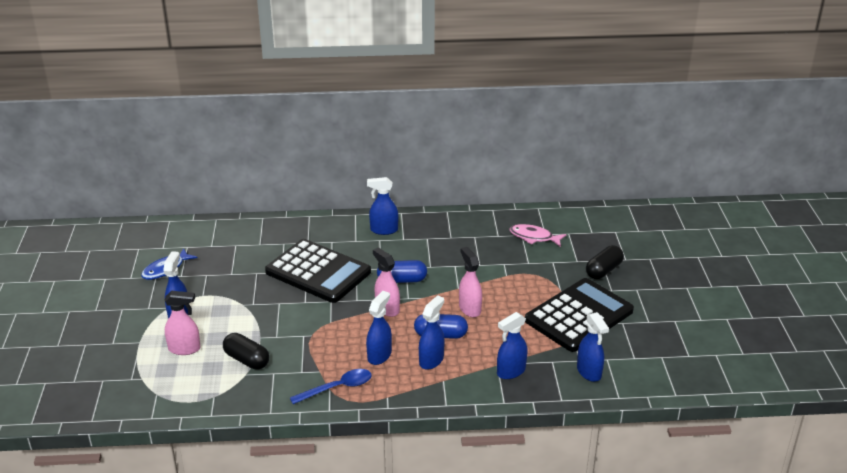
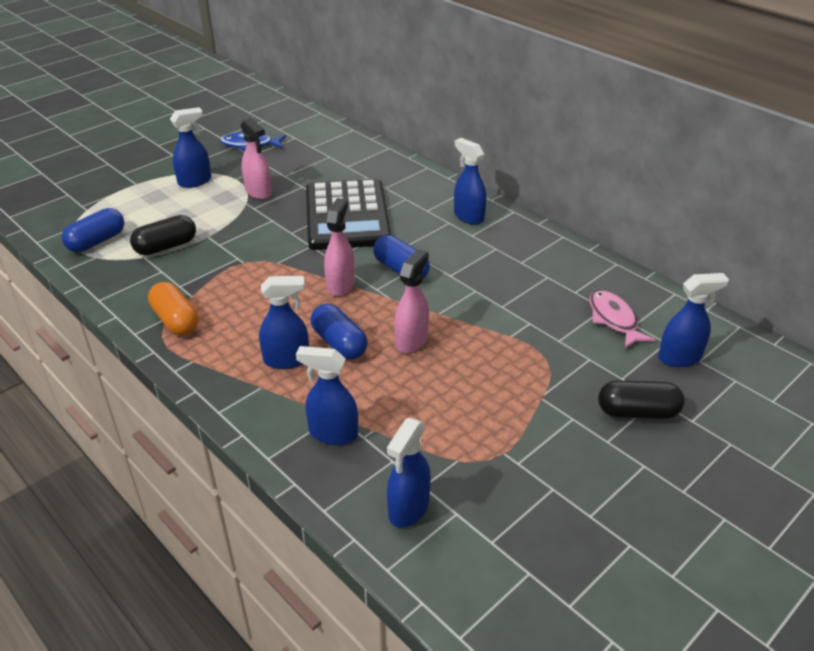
camera: 50 degrees right, 5 degrees up
(184, 349) = (149, 208): pink spray bottle -> pink spray bottle (258, 192)
(194, 388) = (97, 241): none -> blue capsule
(247, 360) = (166, 247): black capsule -> black capsule turned 60 degrees clockwise
(338, 388) = (175, 320): blue spoon -> orange capsule
(379, 355) = (256, 320): blue spray bottle -> blue spray bottle (680, 357)
(579, 316) = (513, 438): black calculator -> none

